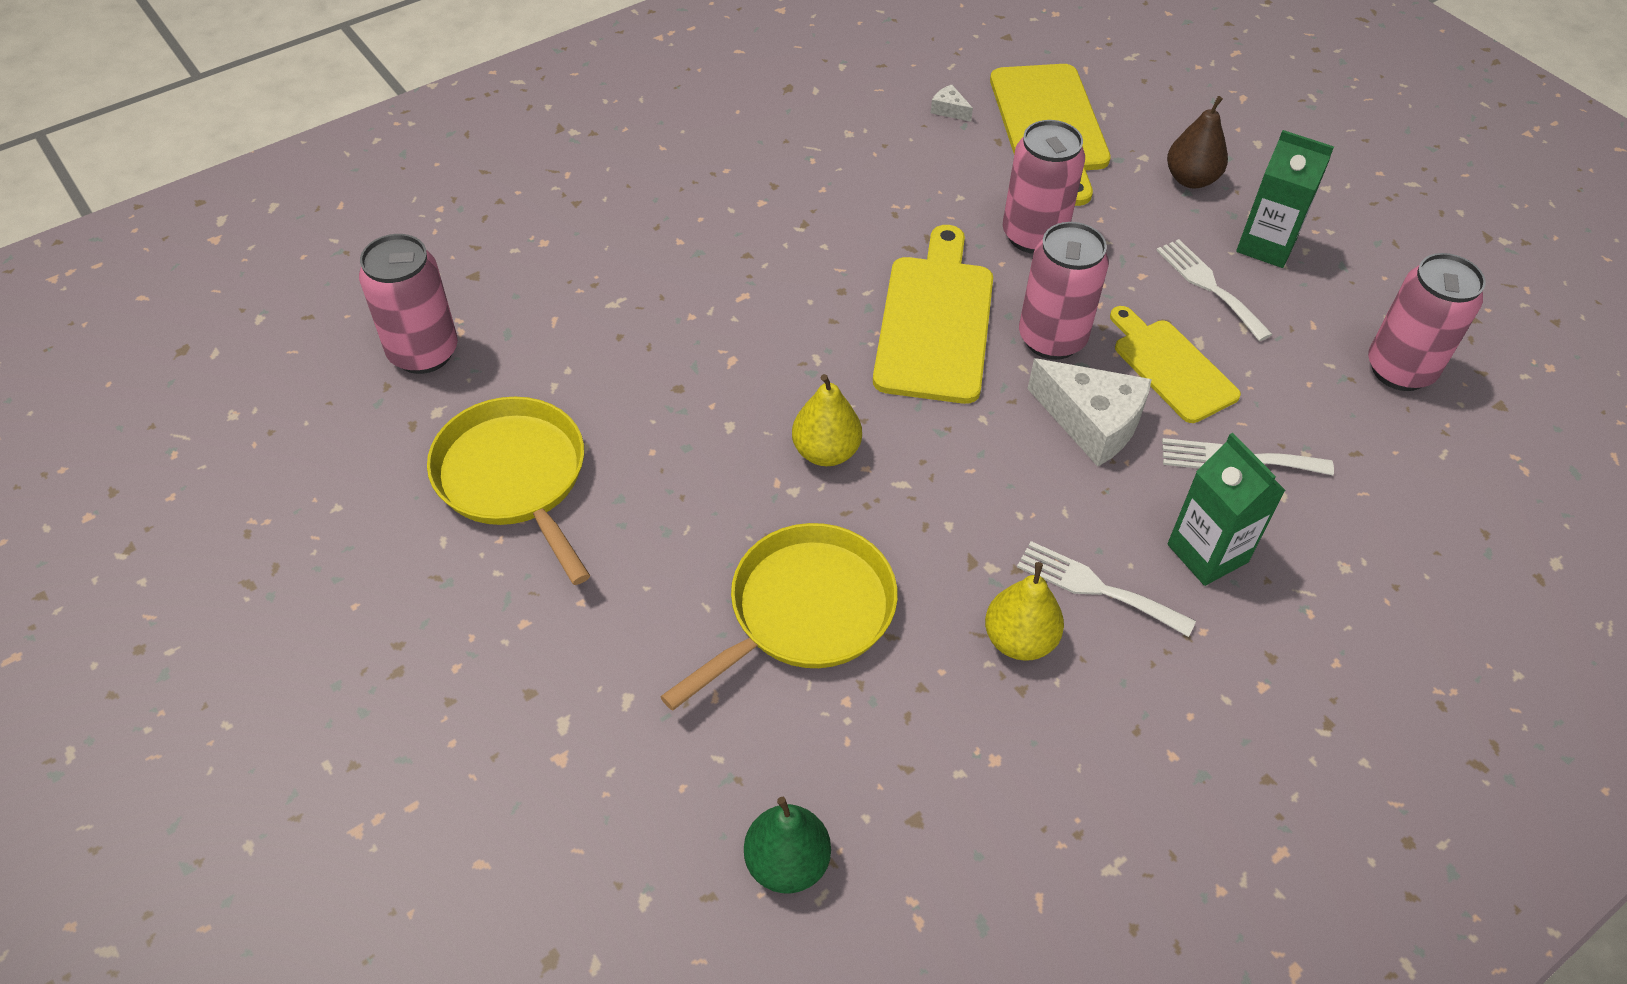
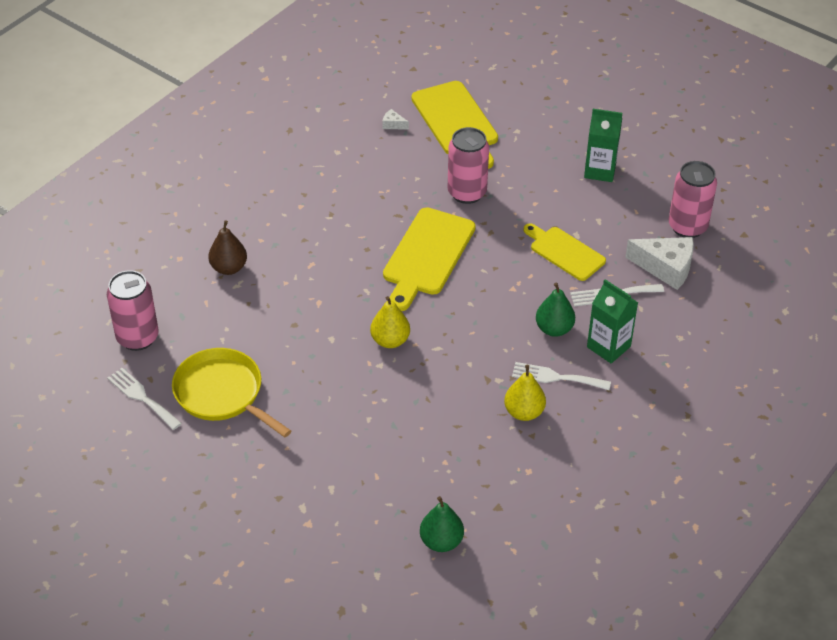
camera: 15 degrees left, 5 degrees down
(804, 611) = (408, 424): yellow pan -> none
(935, 322) = (427, 255): yellow cutting board -> yellow cutting board turned 150 degrees counterclockwise
(1052, 339) = (495, 251): pink can -> none
(1092, 422) = (530, 292): white cheese -> white cheese (666, 267)
(1117, 497) = (554, 329): none -> green pear
(1191, 179) = (548, 139): brown pear -> brown pear (229, 268)
(1209, 286) = (574, 201): white fork -> white fork (142, 397)

